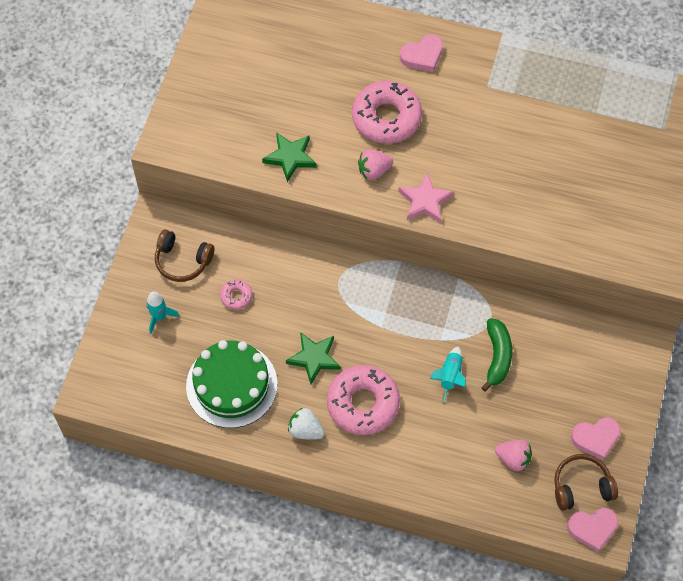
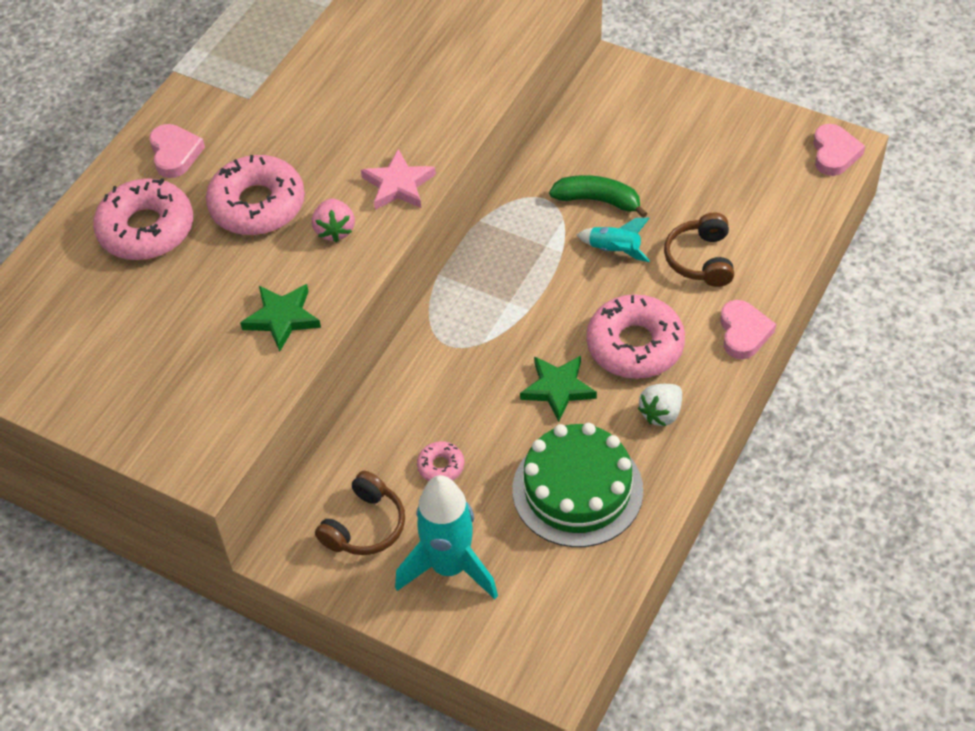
camera: 75 degrees left, 10 degrees down
(159, 317) = (449, 567): turquoise rocket -> turquoise rocket, size x1.97
(350, 58) = (146, 229): none -> pink donut
(513, 459) = (736, 208): pink strawberry -> none
(581, 486) = (781, 153): brown headphones -> brown headphones (701, 259)
(595, 438) = (722, 130): pink heart -> pink heart (743, 332)

